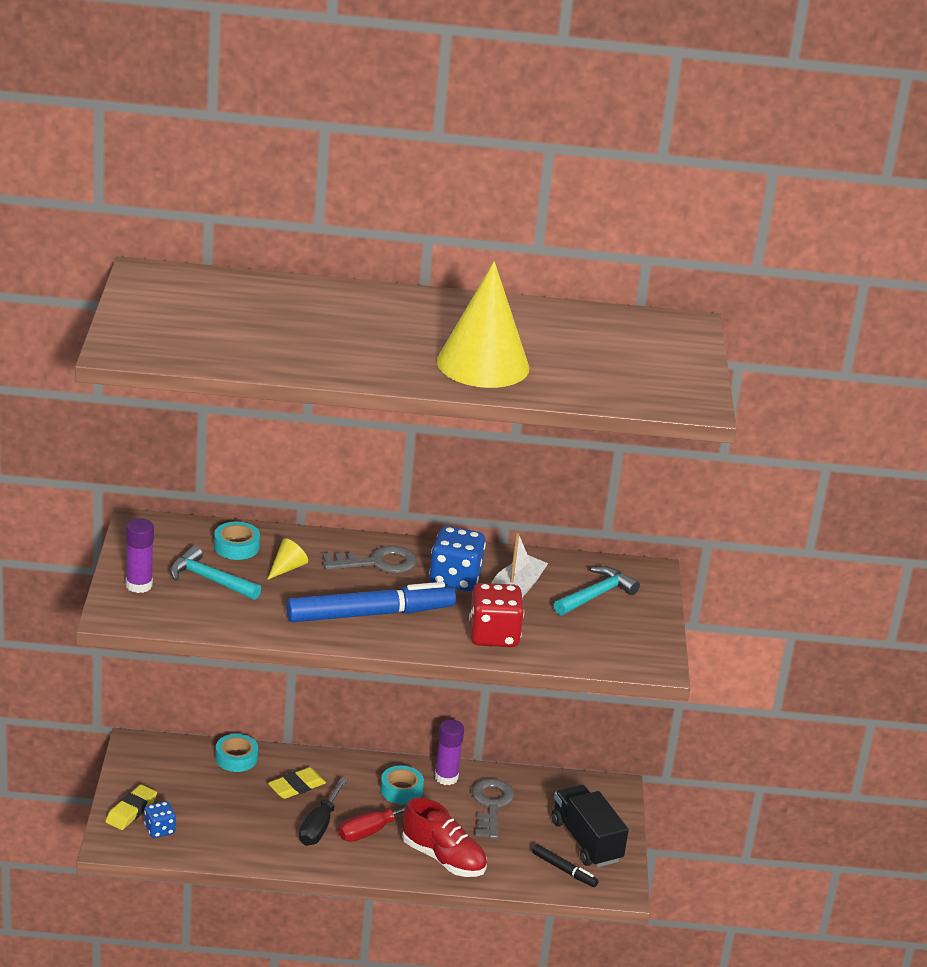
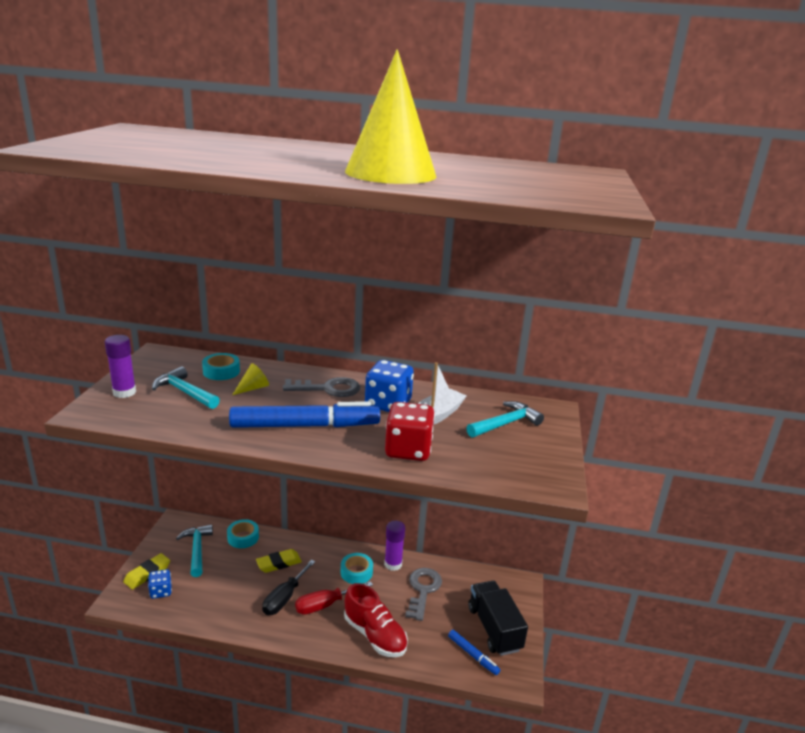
camera: 10 degrees right, 5 degrees down
(181, 778) = (197, 550): none -> turquoise hammer
(564, 870) = (473, 655): black marker -> blue marker

